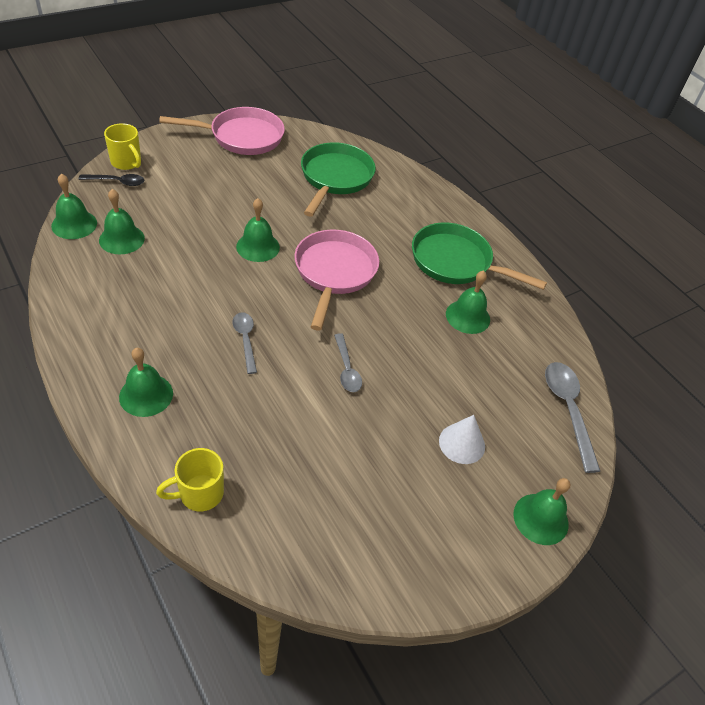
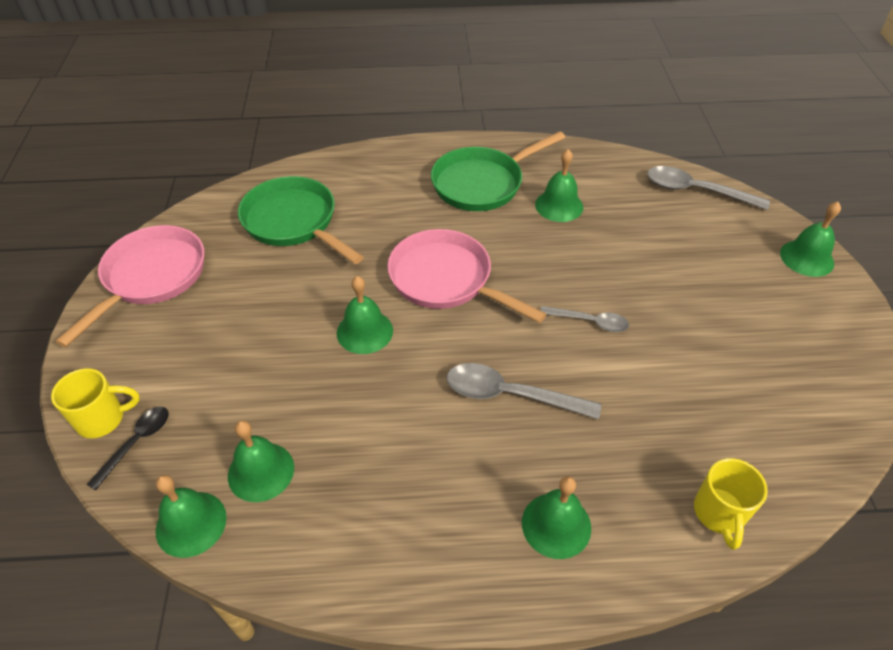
camera: 55 degrees left, 0 degrees up
(245, 340) = (510, 395): grey spoon -> grey spoon, size x1.62
(462, 443) = (712, 274): white cone -> none

